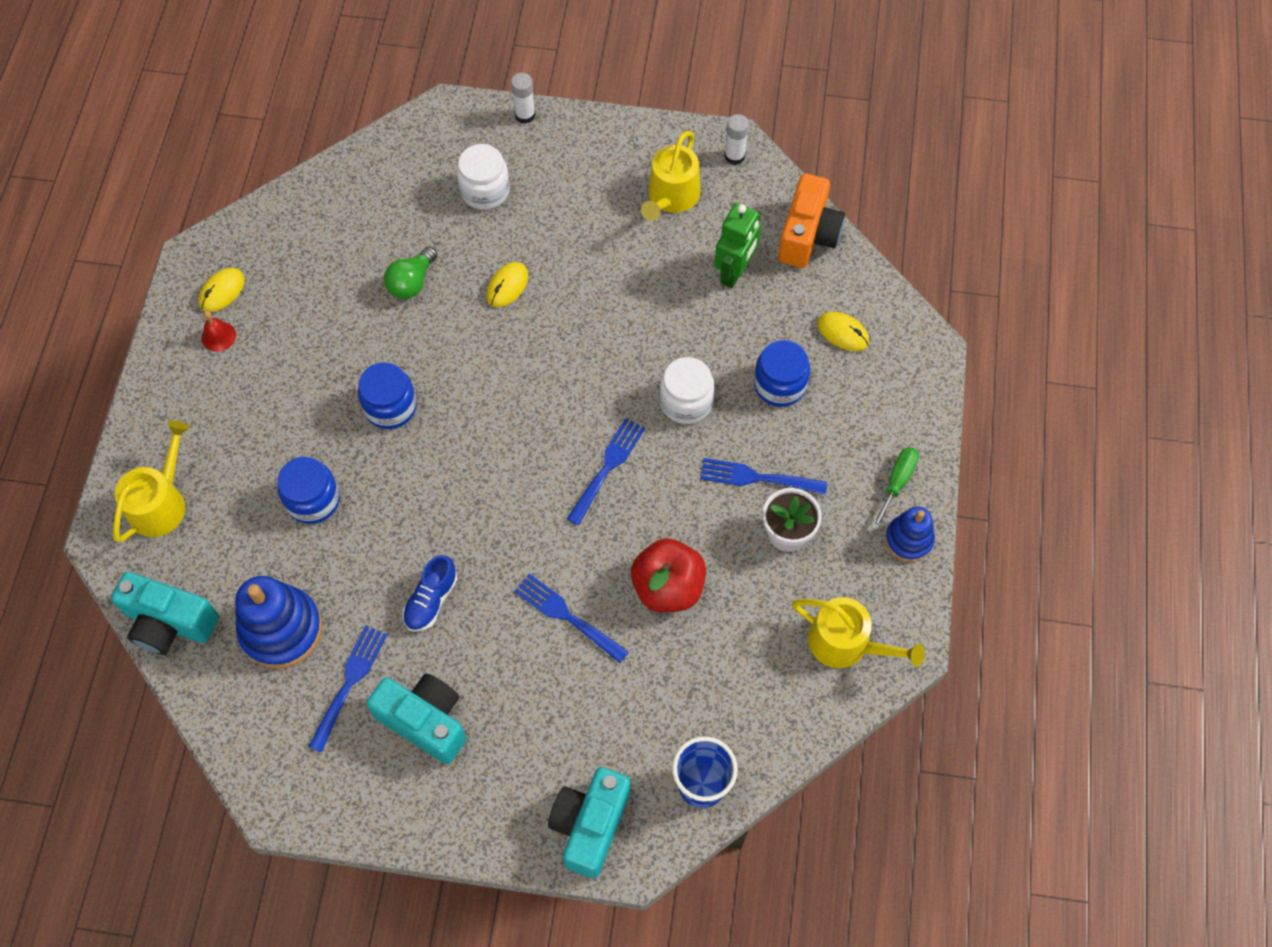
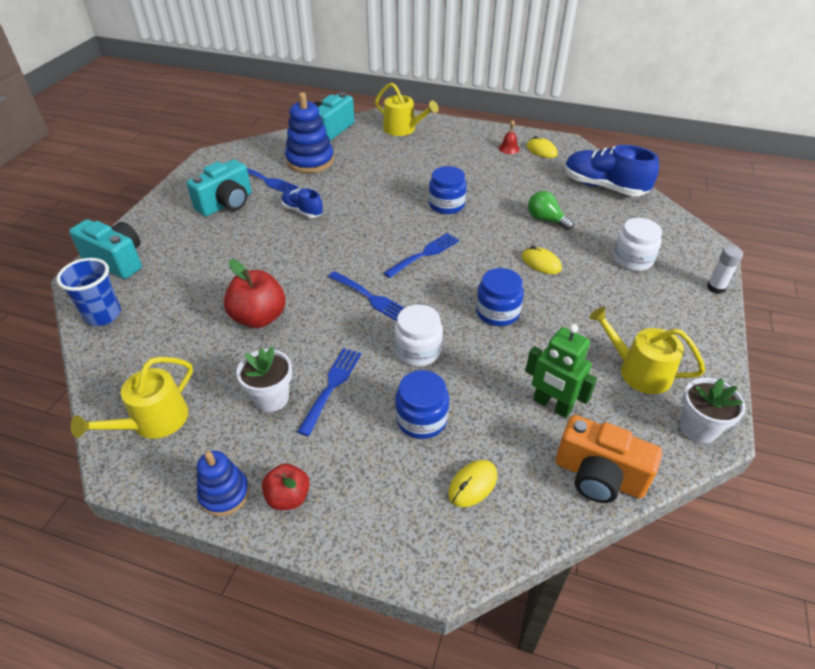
camera: 100 degrees right, 20 degrees down
(313, 500) = (388, 174): blue jar -> blue jar (497, 312)
(321, 214) = (603, 187): none -> blue shoe
(567, 616) = (262, 265): blue fork -> blue fork (424, 254)
(734, 156) = (698, 428): white glue stick -> white flower pot
(897, 483) = (288, 497): green screwdriver -> red apple

